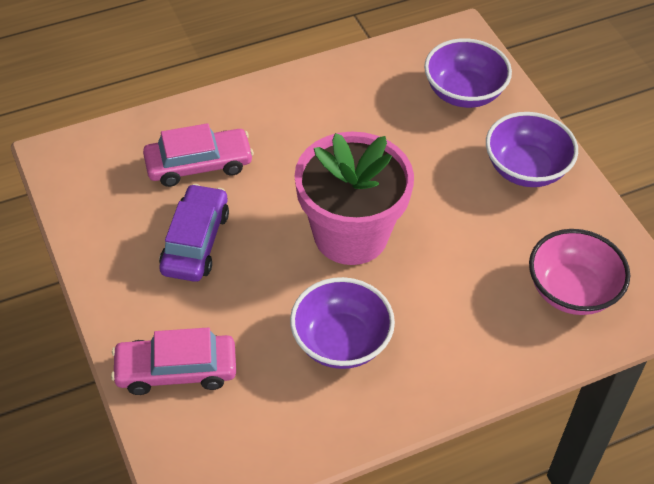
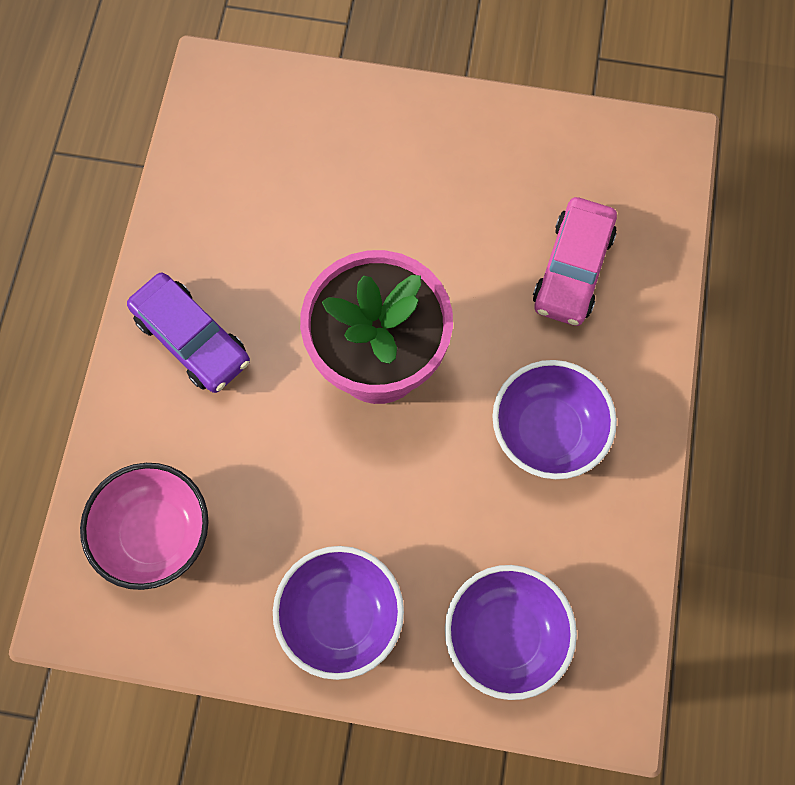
camera: 125 degrees right, 20 degrees up
(176, 370) = (331, 122): pink car -> none
(195, 242) = (468, 212): purple car -> purple car (192, 339)
(341, 342) = (261, 272): purple bowl -> purple bowl (547, 431)

